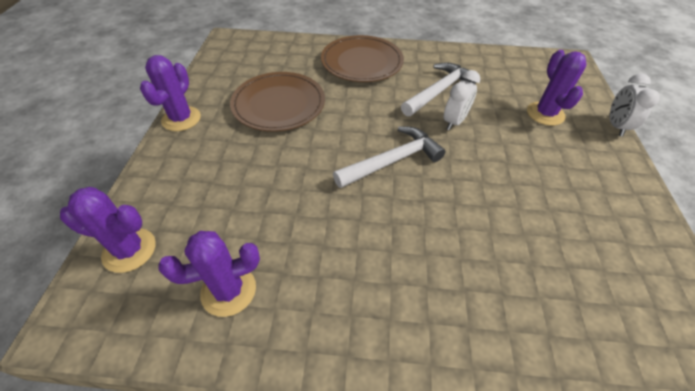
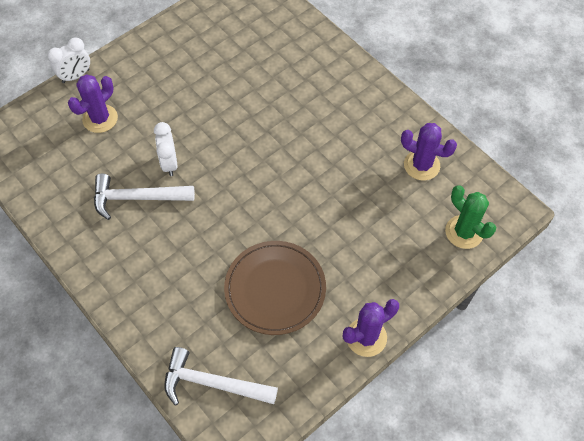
camera: 135 degrees left, 10 degrees up
(129, 250) = (464, 232): purple cactus -> green cactus
(362, 62) = (150, 285): brown plate -> none
(392, 161) = (252, 169): white hammer -> white hammer (213, 383)
(454, 122) = (169, 163): white clock -> white clock turned 90 degrees counterclockwise

